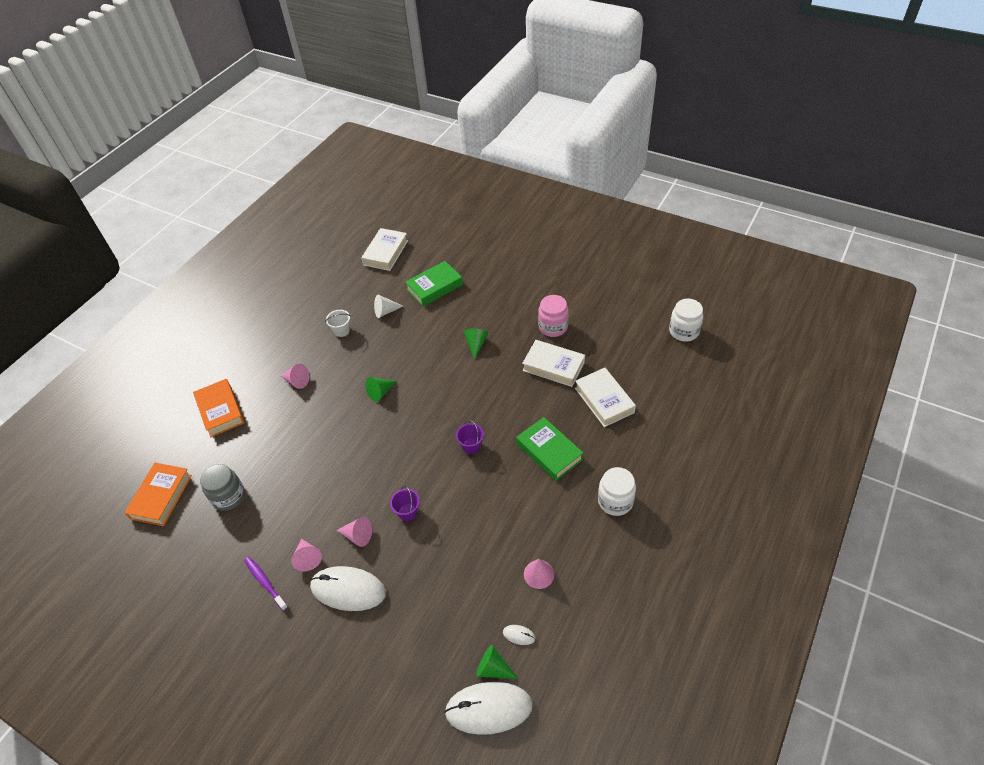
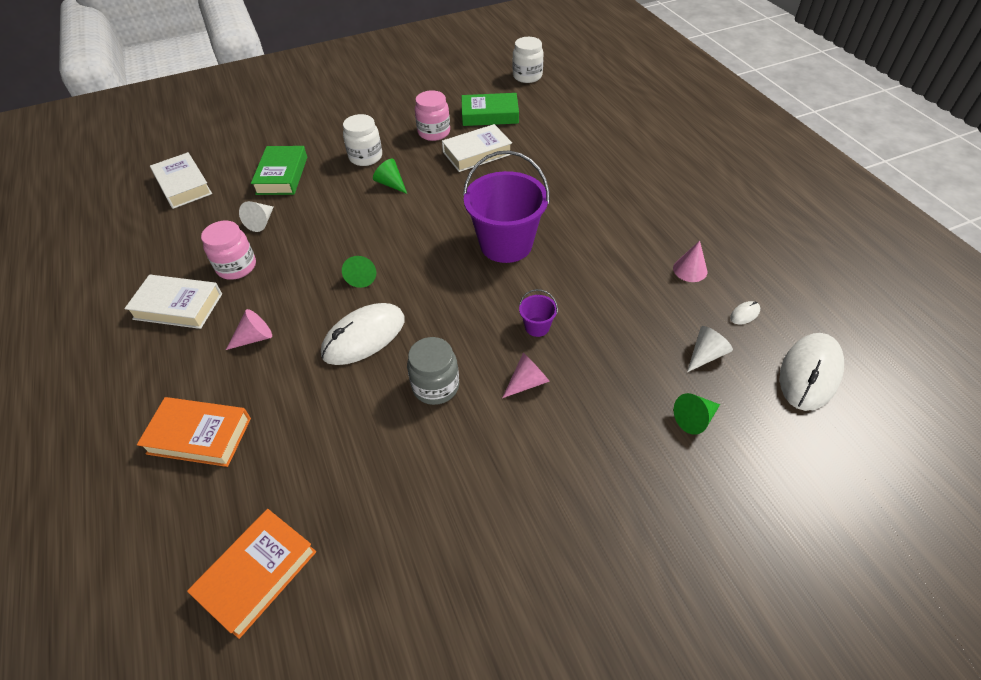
camera: 55 degrees left, 0 degrees up
(161, 497) = (257, 574): orange book -> orange book turned 75 degrees clockwise
(229, 497) = (345, 487): grey jar -> grey jar (435, 386)
(265, 582) = (511, 504): purple toothbrush -> none
(307, 558) = (515, 443): pink cone -> none
(341, 330) = (236, 267): white bucket -> pink jar
(348, 590) = (590, 423): white mouse -> white mouse (364, 336)
(456, 628) = (705, 355): none -> white cone
(471, 446) = (506, 244): purple bucket -> purple bucket, size x2.38
(493, 668) = (768, 349): green cone -> green cone (694, 418)
(549, 452) = (566, 200): green book -> green book (490, 115)
(604, 400) = (547, 145): white book -> white book (178, 306)
(615, 501) = (655, 190): white jar -> white jar (365, 157)

